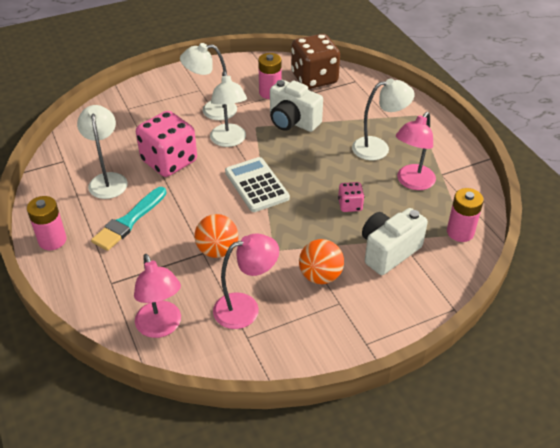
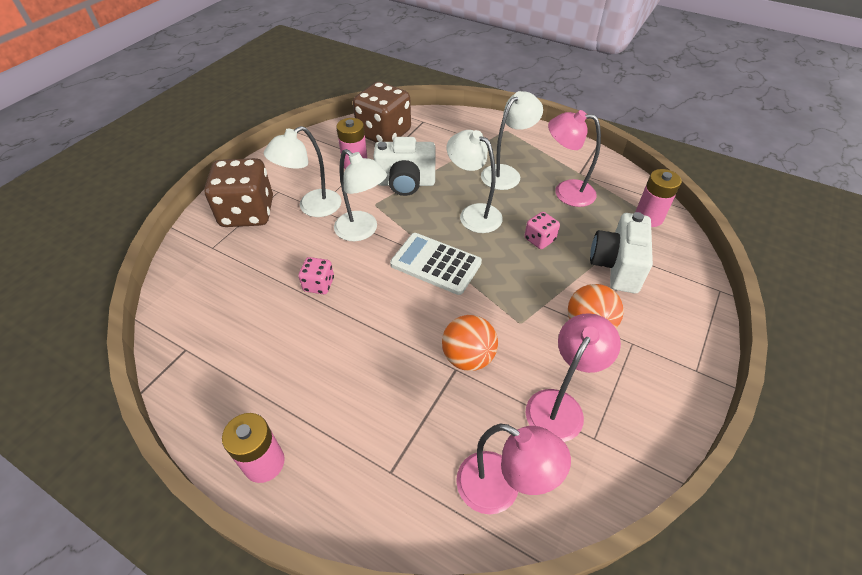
camera: 35 degrees left, 5 degrees up
(107, 180) = (265, 343): white lamp -> white lamp (473, 214)
(129, 221) = (339, 380): turquoise brush -> none
(167, 96) = (247, 213): none -> brown dice
(169, 161) = (319, 284): pink dice -> pink dice, size x0.48
(412, 182) = (566, 192): pink lamp -> pink lamp turned 105 degrees clockwise

